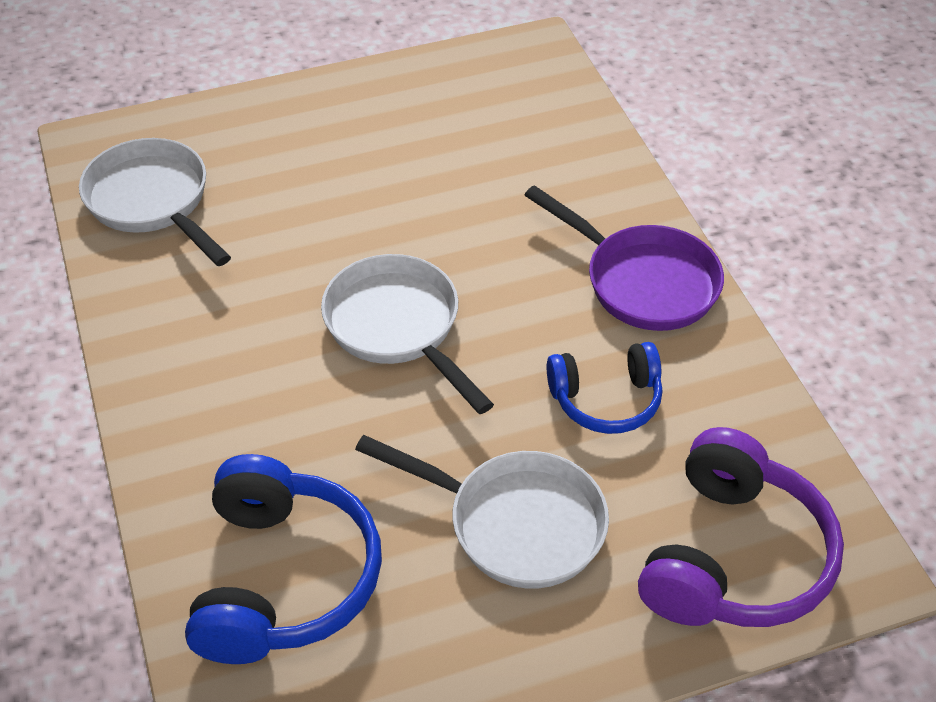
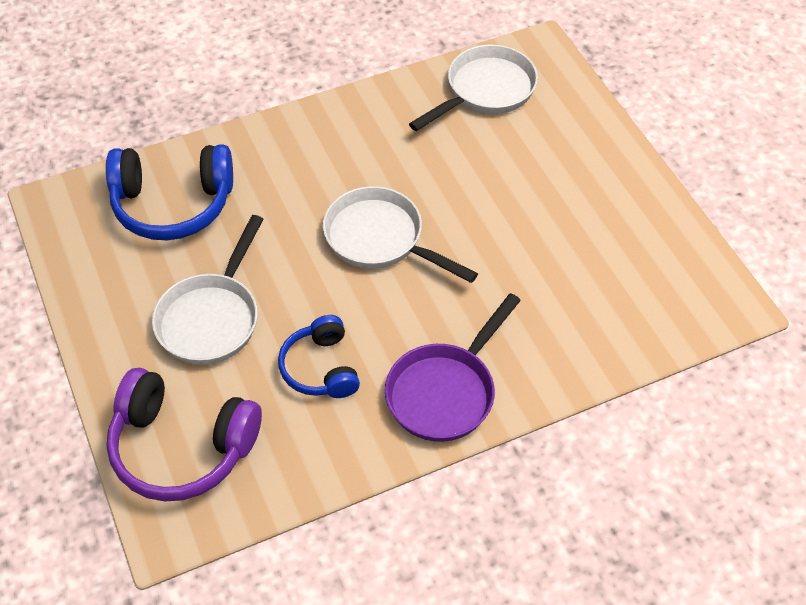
camera: 85 degrees right, 5 degrees up
(398, 327) = (380, 239): white pan -> white pan turned 105 degrees counterclockwise

